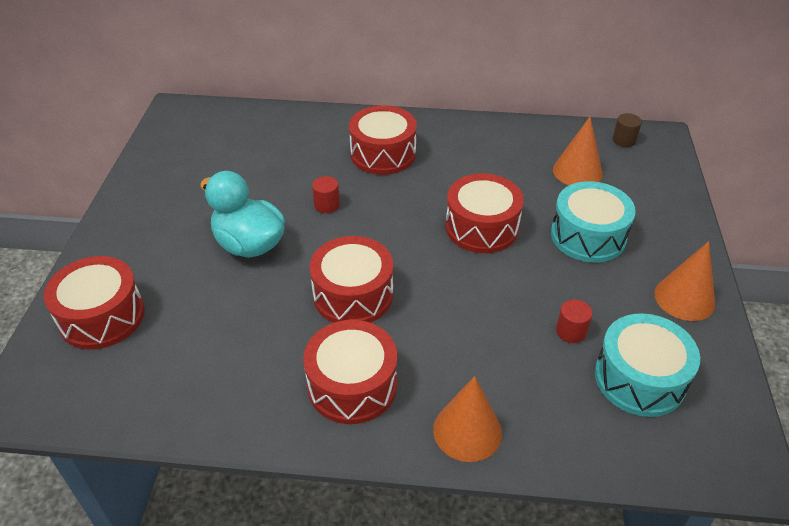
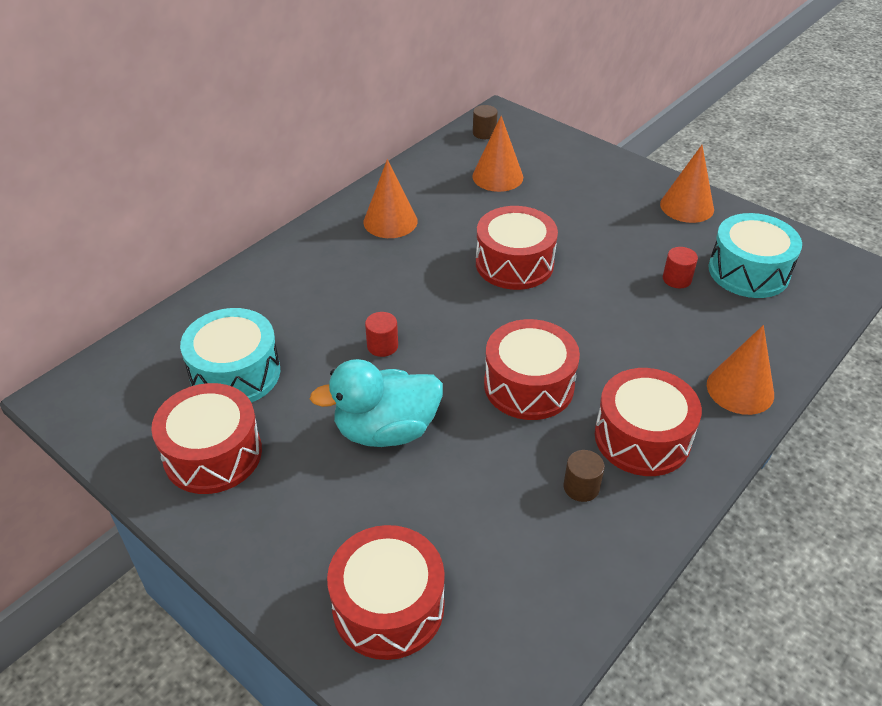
camera: 55 degrees left, 0 degrees up
(271, 369) = (581, 487): none -> brown cylinder
(383, 154) = (346, 272): red drum -> red drum (213, 454)
(458, 146) = (390, 221): none -> orange cone
(588, 236) = (580, 213): turquoise drum -> turquoise drum (235, 373)

